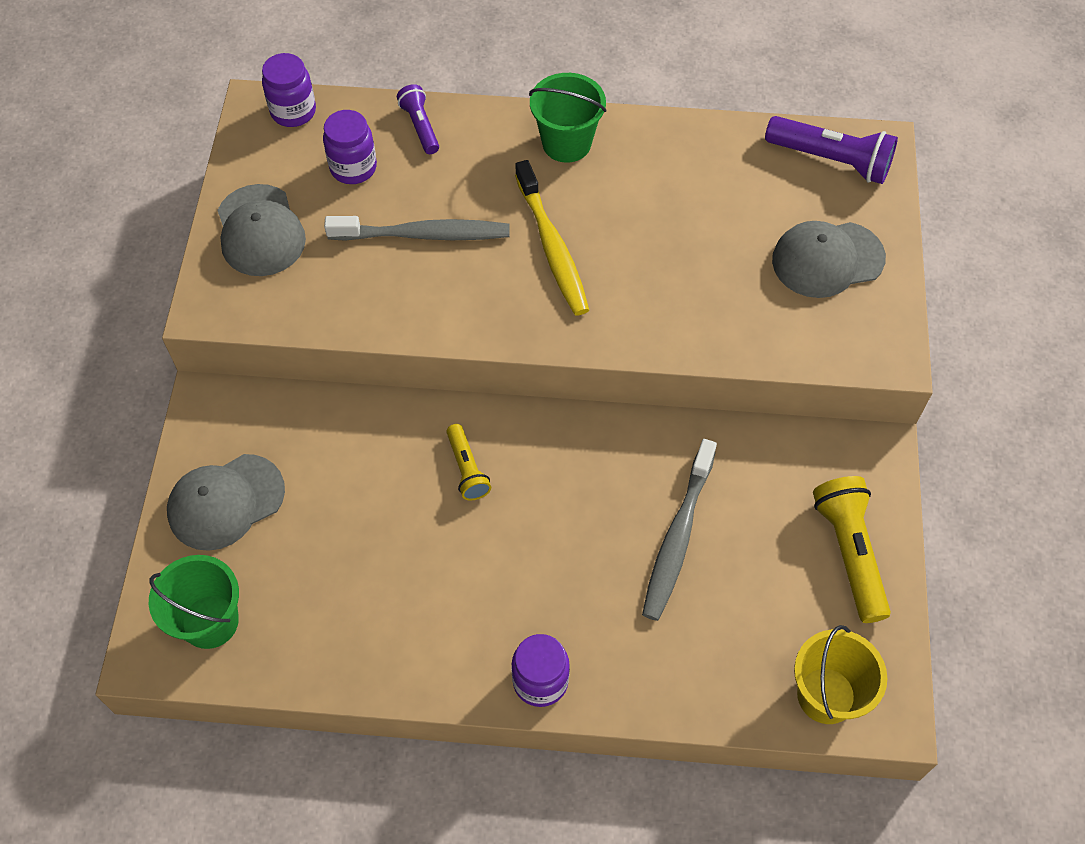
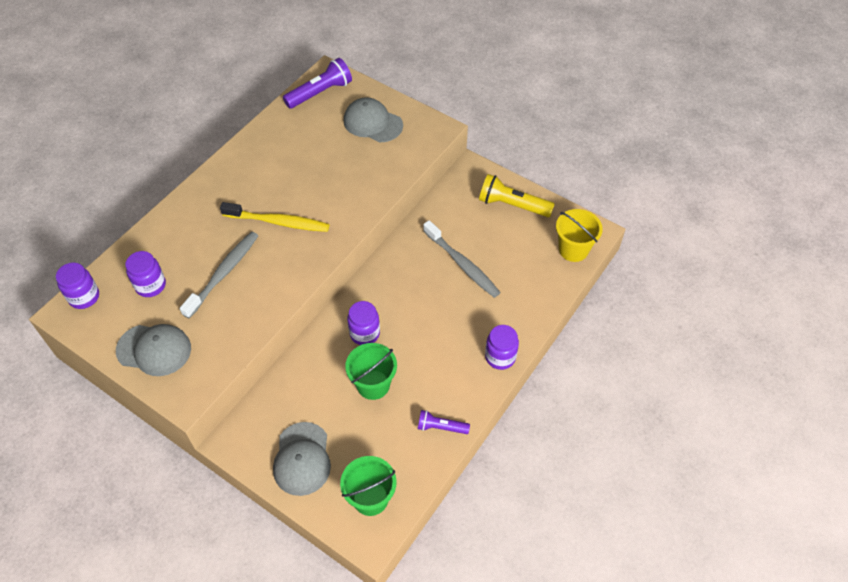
camera: 60 degrees left, 5 degrees down
(420, 126) = (151, 242): purple flashlight -> purple flashlight (441, 427)
(467, 469) = (364, 333): yellow flashlight -> purple jar
(566, 143) = (220, 185): green bucket -> green bucket (373, 385)
(827, 259) = (372, 123): grey cap -> grey cap turned 105 degrees clockwise

